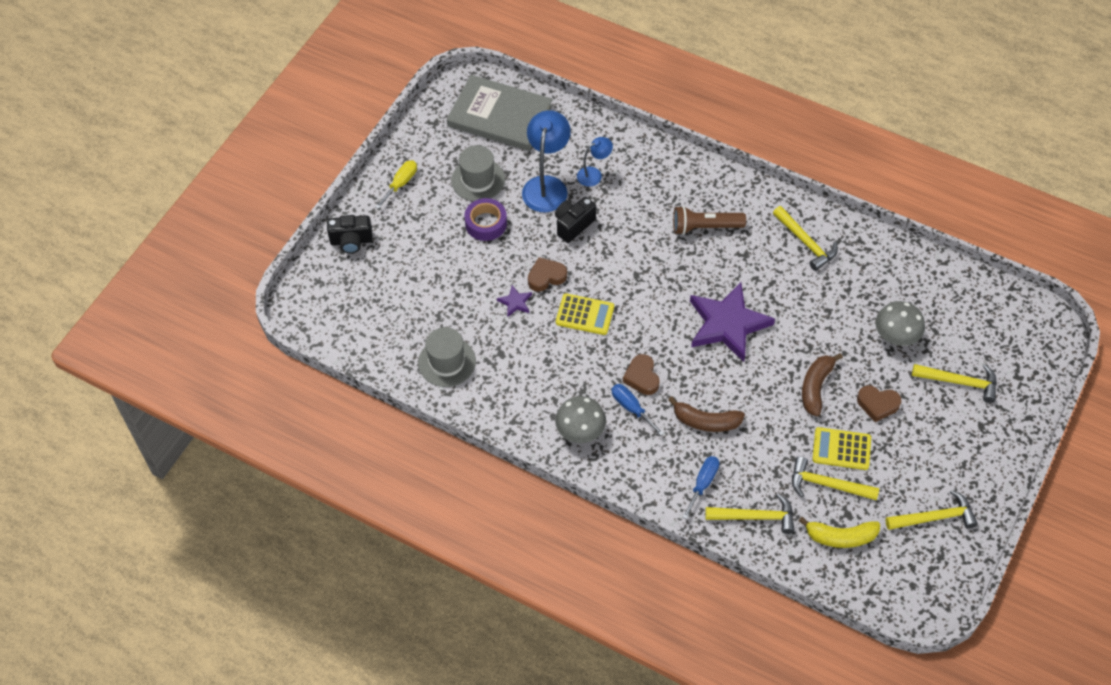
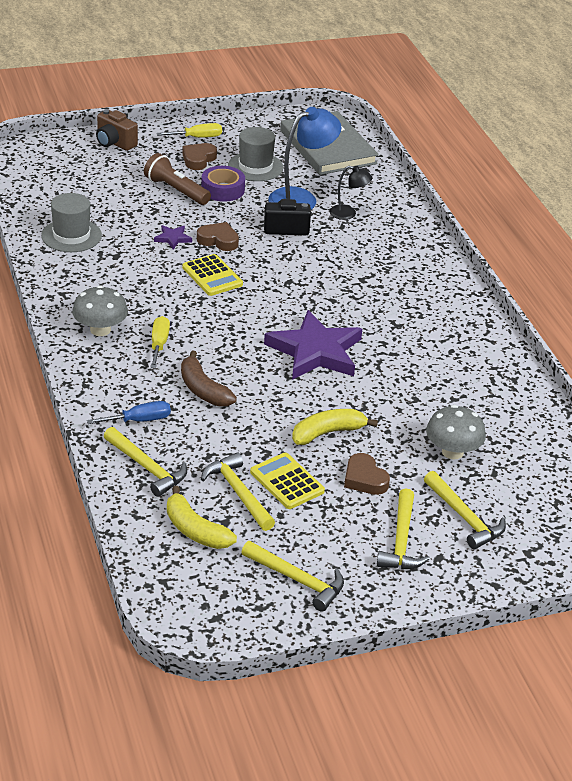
camera: 40 degrees right, 20 degrees down
(351, 241) = (114, 143): black camera -> brown camera
(594, 174) = (348, 214): blue lamp -> black lamp
(631, 408) = (159, 344): blue screwdriver -> yellow screwdriver
(642, 377) = (196, 334): brown heart -> brown heart (198, 159)
(705, 227) = (389, 291): brown flashlight -> brown flashlight (176, 190)
(806, 243) = (462, 351): yellow hammer -> yellow hammer (401, 540)
(816, 387) = (327, 433): brown banana -> yellow banana

